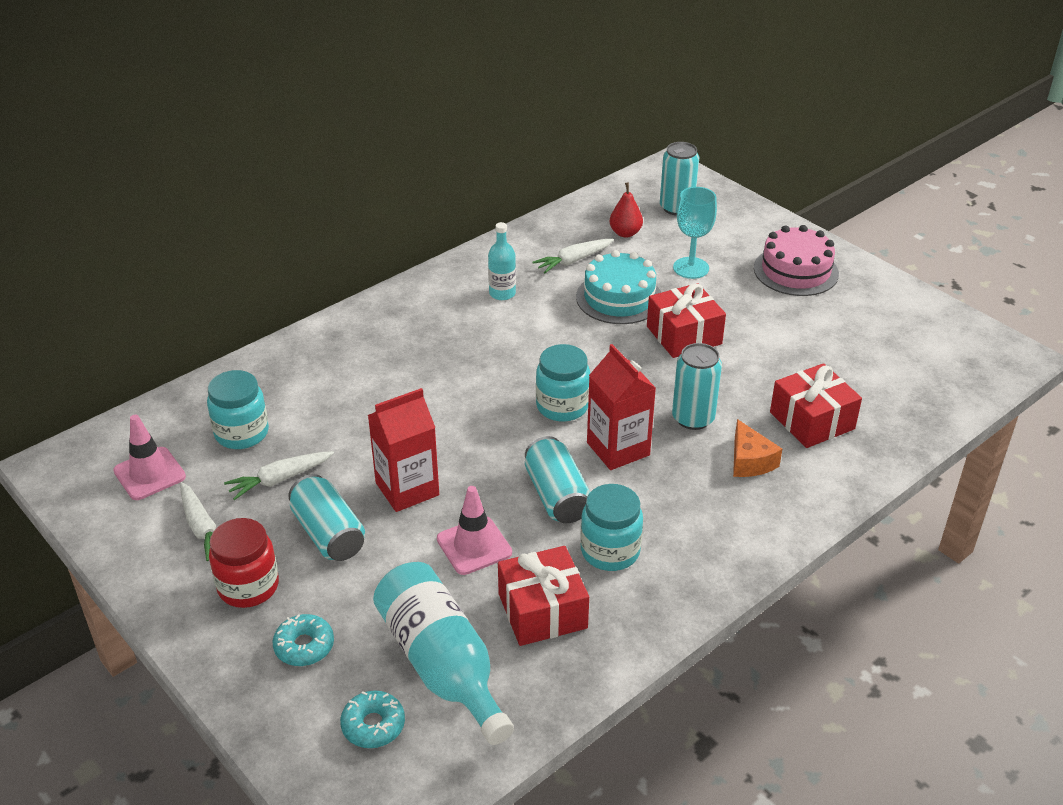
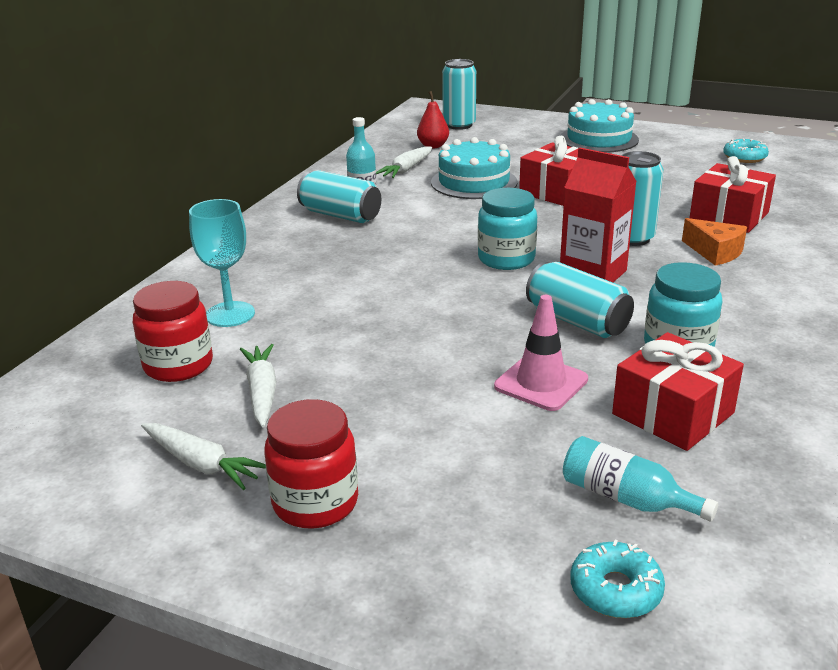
camera: 25 degrees left, 10 degrees down
(149, 474) = (85, 434): pink traffic cone -> none
(242, 433) = (178, 365): turquoise jar -> red jar
(279, 479) = (262, 392): white carrot -> white carrot turned 135 degrees clockwise
(304, 646) = (445, 539): turquoise donut -> turquoise donut (744, 157)
(328, 534) = (368, 421): turquoise can -> turquoise can (340, 215)
(407, 489) = (418, 359): red carton -> none
(442, 665) = (626, 498): turquoise bottle -> turquoise bottle, size x0.53
(691, 268) = (513, 154): turquoise goblet -> turquoise goblet (230, 314)
(796, 271) = (599, 139): pink cake -> turquoise cake

